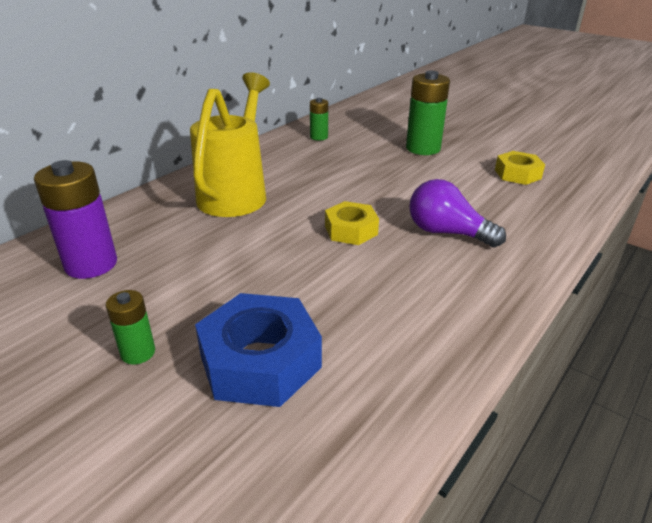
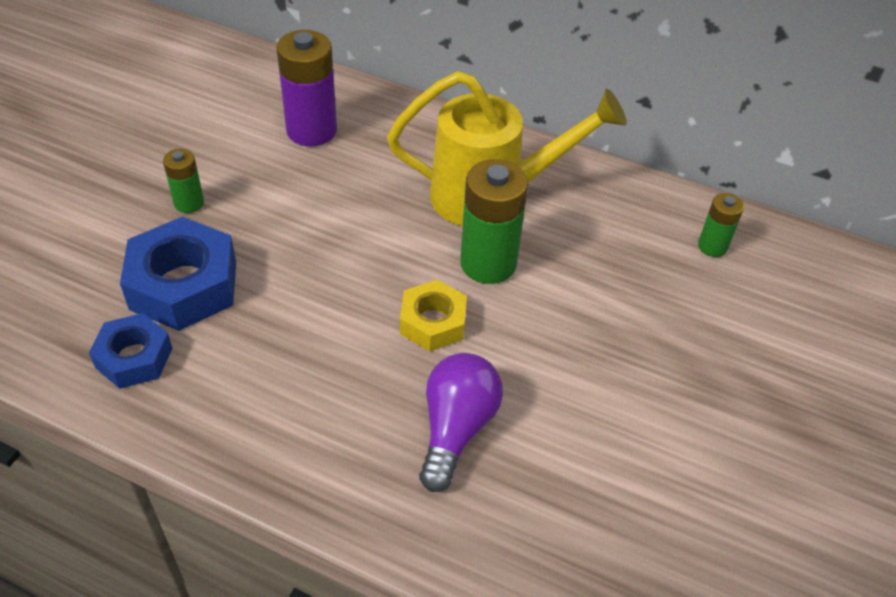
camera: 75 degrees right, 15 degrees up
(350, 403) = (134, 358): none -> blue nut
(423, 148) = (739, 389): green battery -> green battery (488, 263)
(517, 174) = (696, 536): yellow nut -> none

